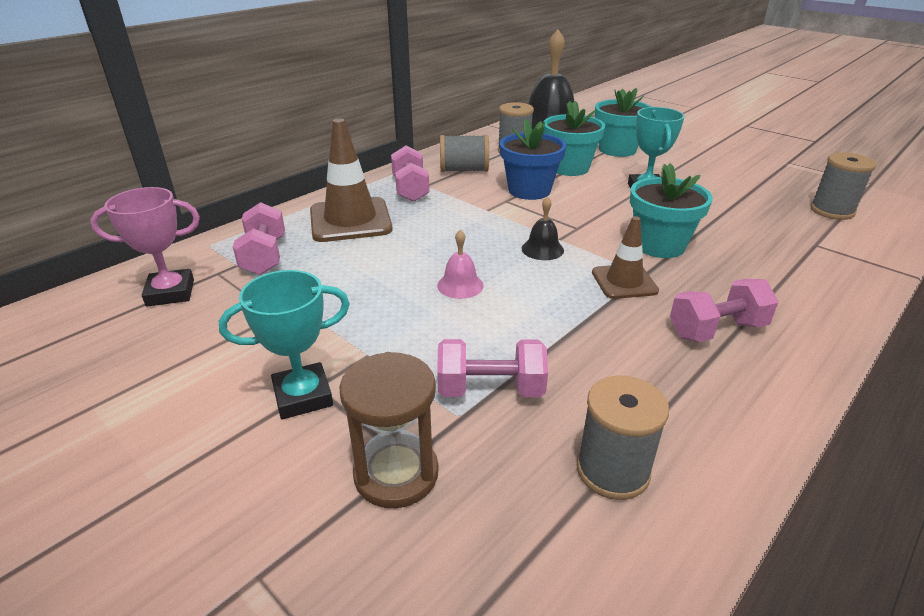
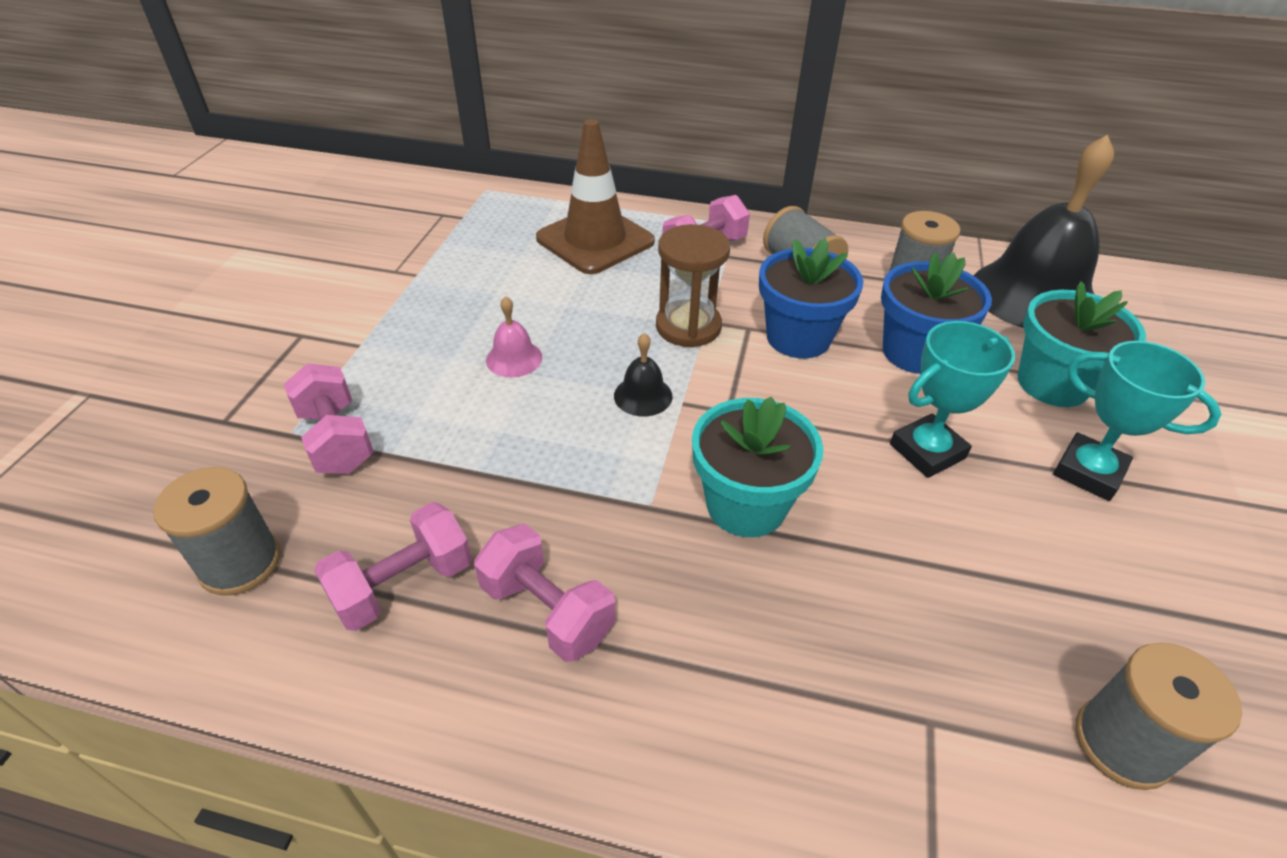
camera: 60 degrees right, 10 degrees up
(170, 293) = (398, 208): pink trophy -> none
(264, 256) = (486, 224): pink dumbbell -> pink dumbbell (403, 585)
(303, 396) = (286, 333): turquoise trophy -> turquoise trophy (1088, 472)
(396, 473) = (204, 421): brown hourglass -> brown hourglass (688, 327)
(569, 168) = (915, 352): turquoise flower pot -> blue flower pot
(624, 282) = (613, 490): brown traffic cone -> none

